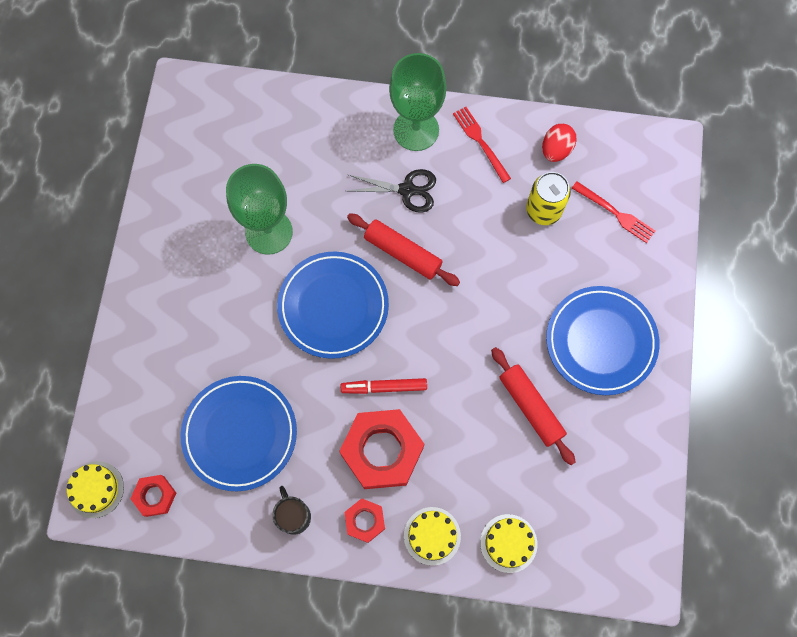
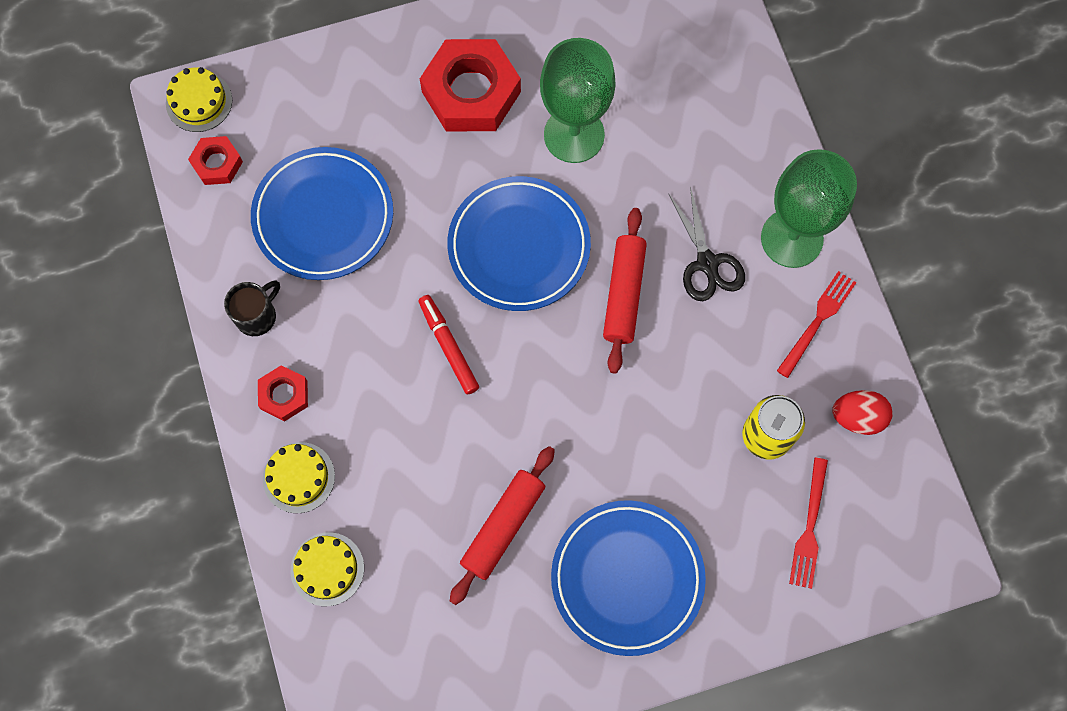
camera: 65 degrees right, 0 degrees up
(382, 451) = (373, 378): red nut -> red nut (471, 92)

